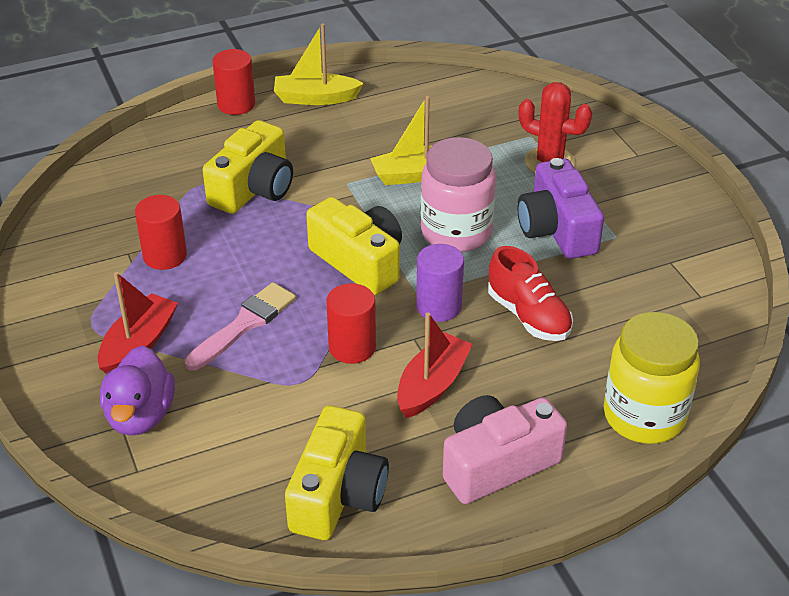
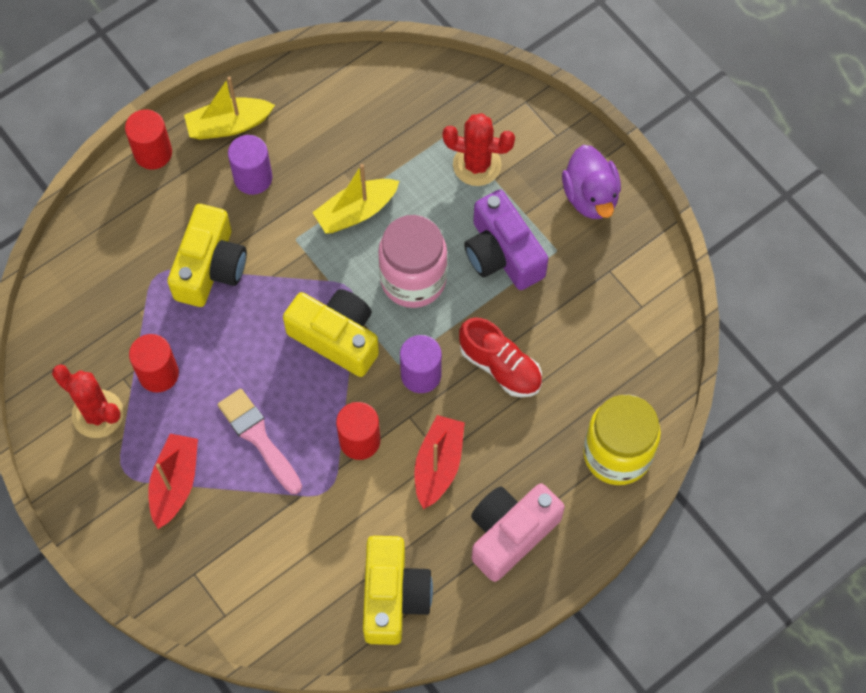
camera: 15 degrees left, 25 degrees up
(88, 275) = (98, 414): none -> red cactus
(140, 415) = (206, 559): purple duck -> purple duck (590, 196)
(244, 324) = (258, 438): pink brush -> pink brush turned 60 degrees counterclockwise
(323, 135) = (253, 178): none -> purple cylinder

